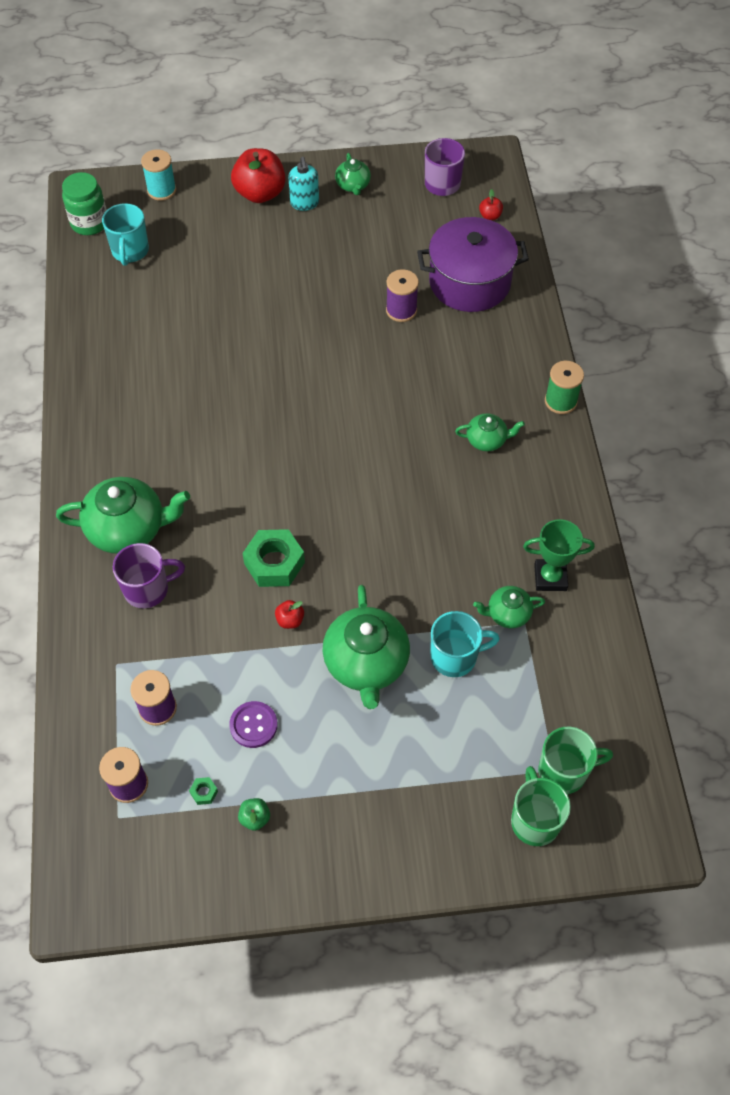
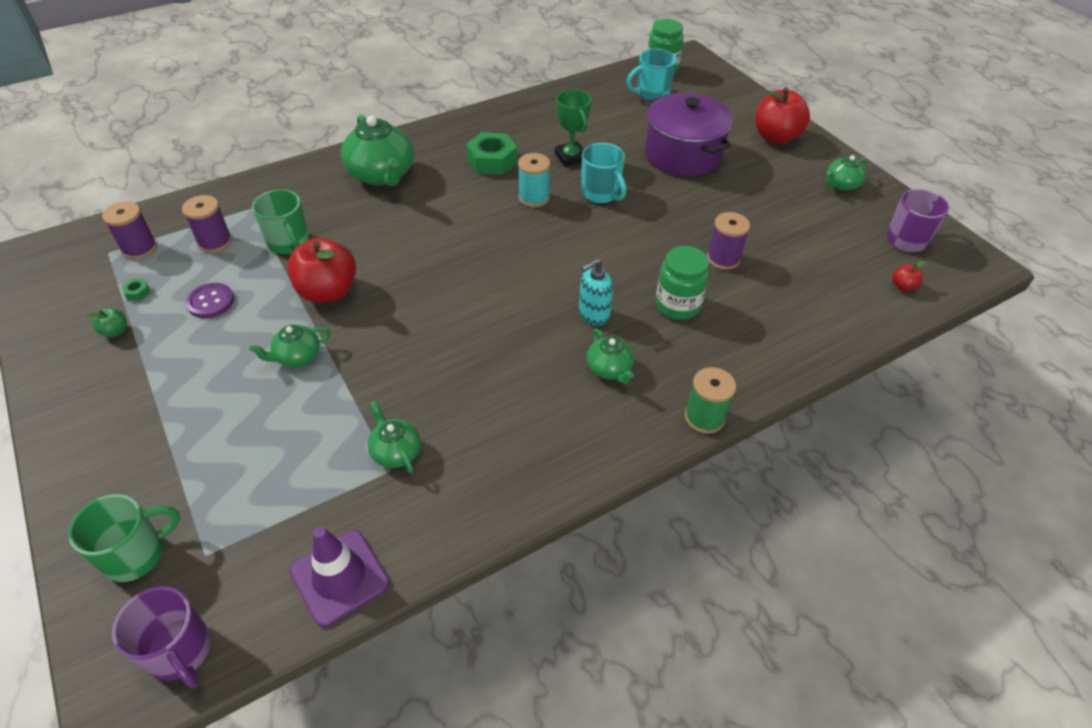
camera: 65 degrees right, 10 degrees down
(148, 589) = (328, 202): purple mug -> purple mug (180, 651)
(161, 190) = (727, 89): turquoise spool -> turquoise spool (534, 198)
(274, 563) = (384, 263): green nut -> green nut (492, 161)
(290, 620) = (327, 291): red apple -> red apple, size x2.28
(304, 203) = (790, 163): turquoise soap dispenser -> turquoise soap dispenser (593, 315)
(366, 663) = (297, 356): green teapot -> green teapot, size x0.53
(439, 366) = (677, 305): none -> green jar
(455, 657) = (326, 422): turquoise mug -> turquoise mug (601, 193)
(469, 282) = (802, 296): purple pot -> purple pot (683, 154)
(550, 577) = (459, 477): green trophy -> green trophy (571, 157)
(564, 771) = (204, 566): green mug -> green mug (289, 243)
(608, 680) = (339, 577): none -> purple traffic cone

